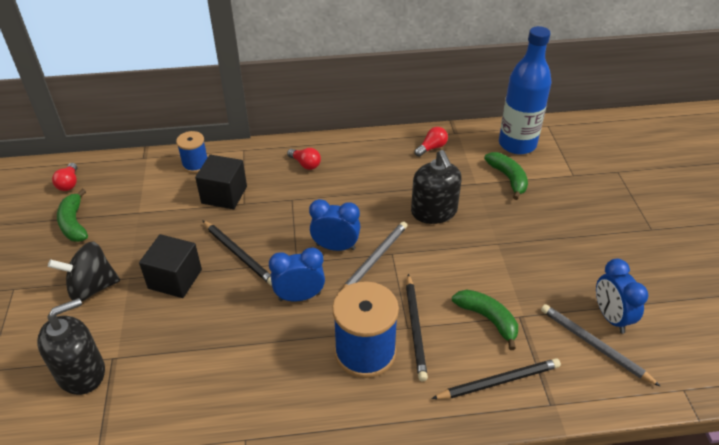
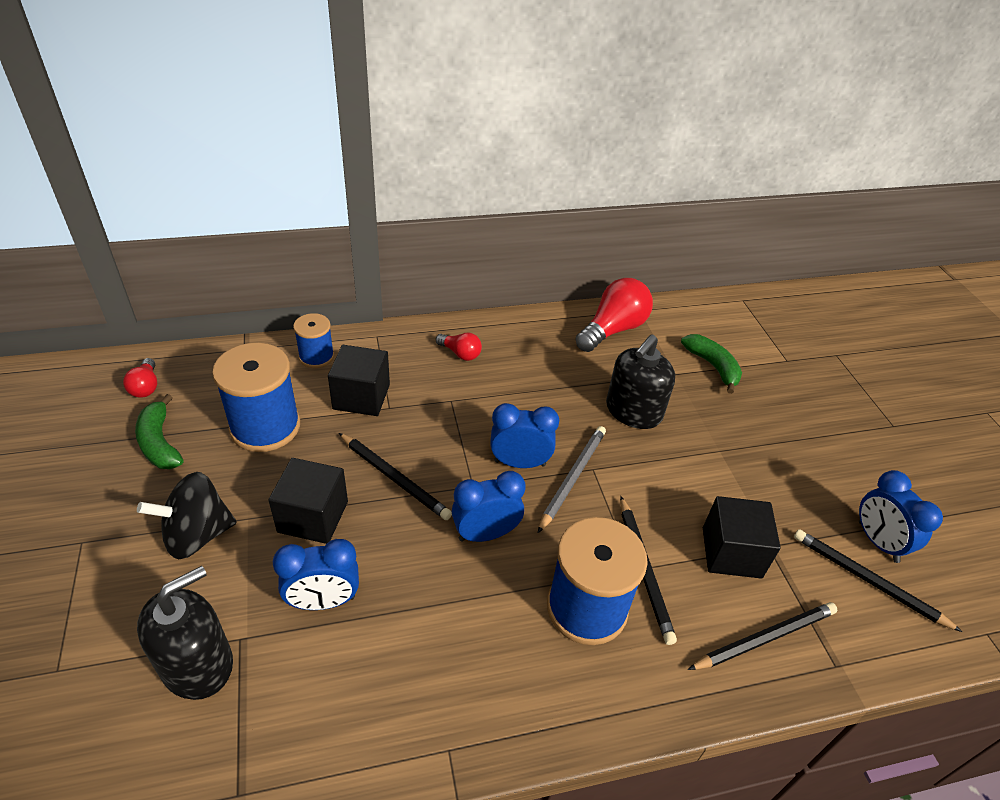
camera: 10 degrees left, 0 degrees up
(150, 214) = (265, 427): none -> blue spool
(173, 336) = (323, 601): none -> blue clock
(432, 148) = (613, 329): red light bulb -> red light bulb, size x1.94
(434, 211) = (633, 411): black soap dispenser -> black soap dispenser turned 60 degrees clockwise
(488, 319) = (731, 552): green banana -> black cube
(517, 144) = (713, 323): blue bottle -> none
(594, 345) = (868, 581): grey pencil -> black pencil

